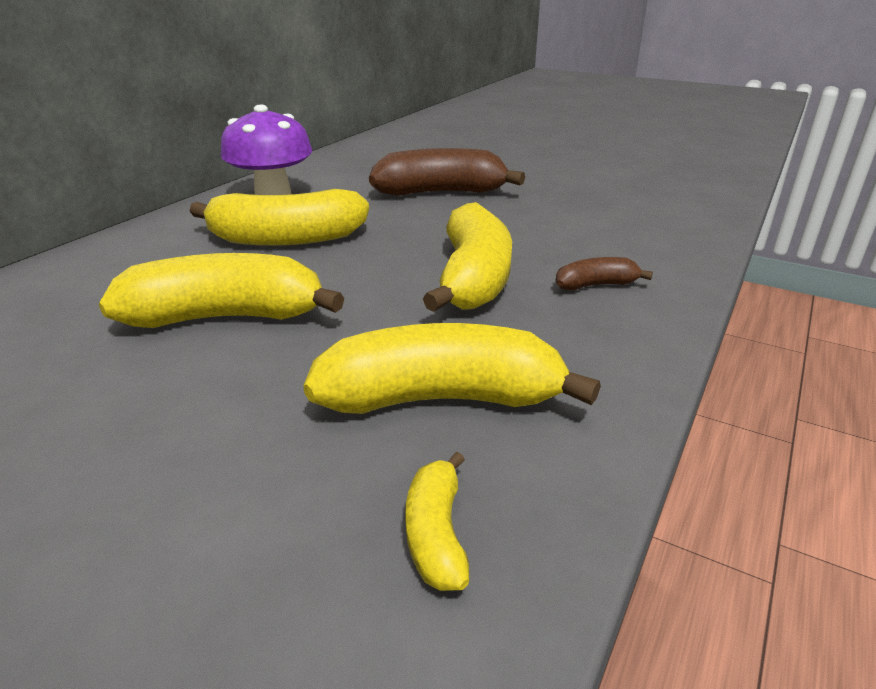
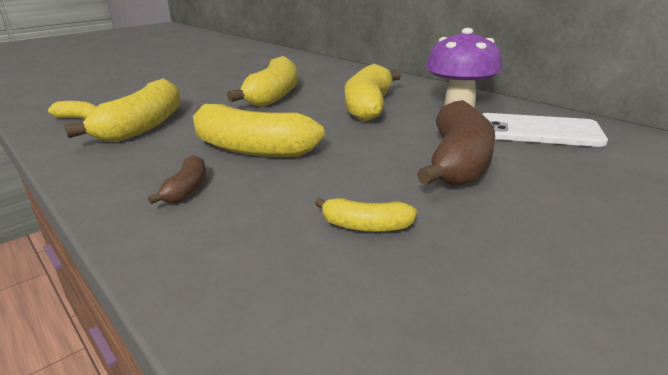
camera: 110 degrees right, 5 degrees down
(351, 172) = (538, 131): none -> white phone
(573, 210) = (365, 226): none -> yellow banana

